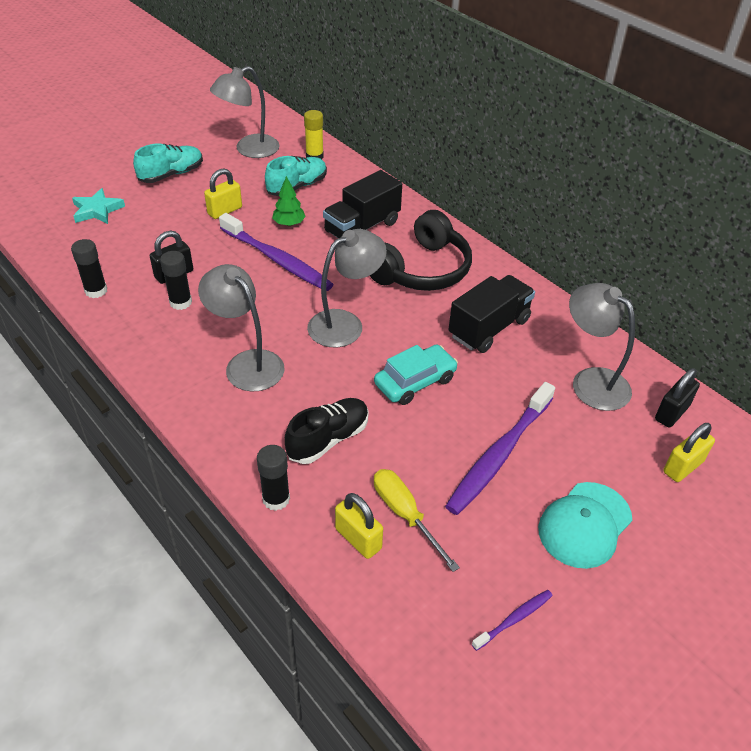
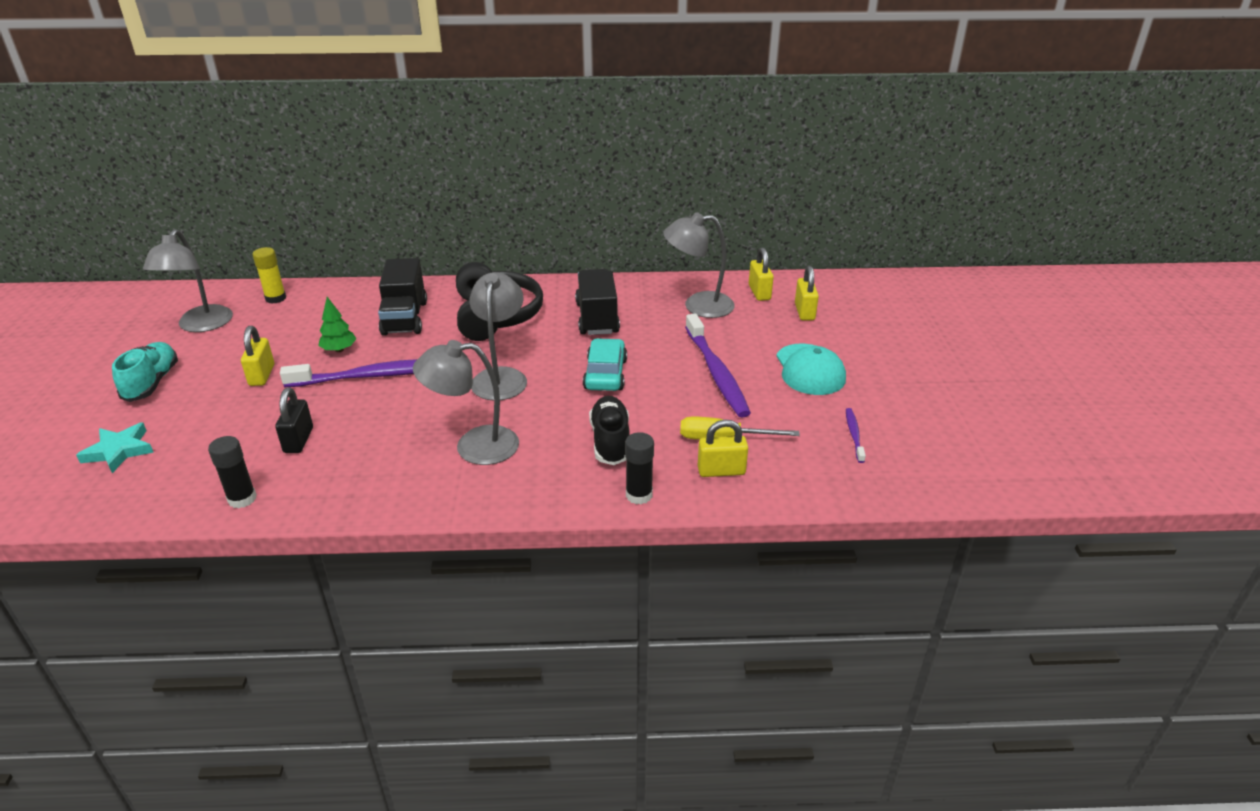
camera: 50 degrees left, 10 degrees down
(180, 302) = (343, 452): black glue stick -> none
(297, 186) = (299, 324): turquoise shoe -> none
(671, 413) = (759, 292): black padlock -> yellow padlock

